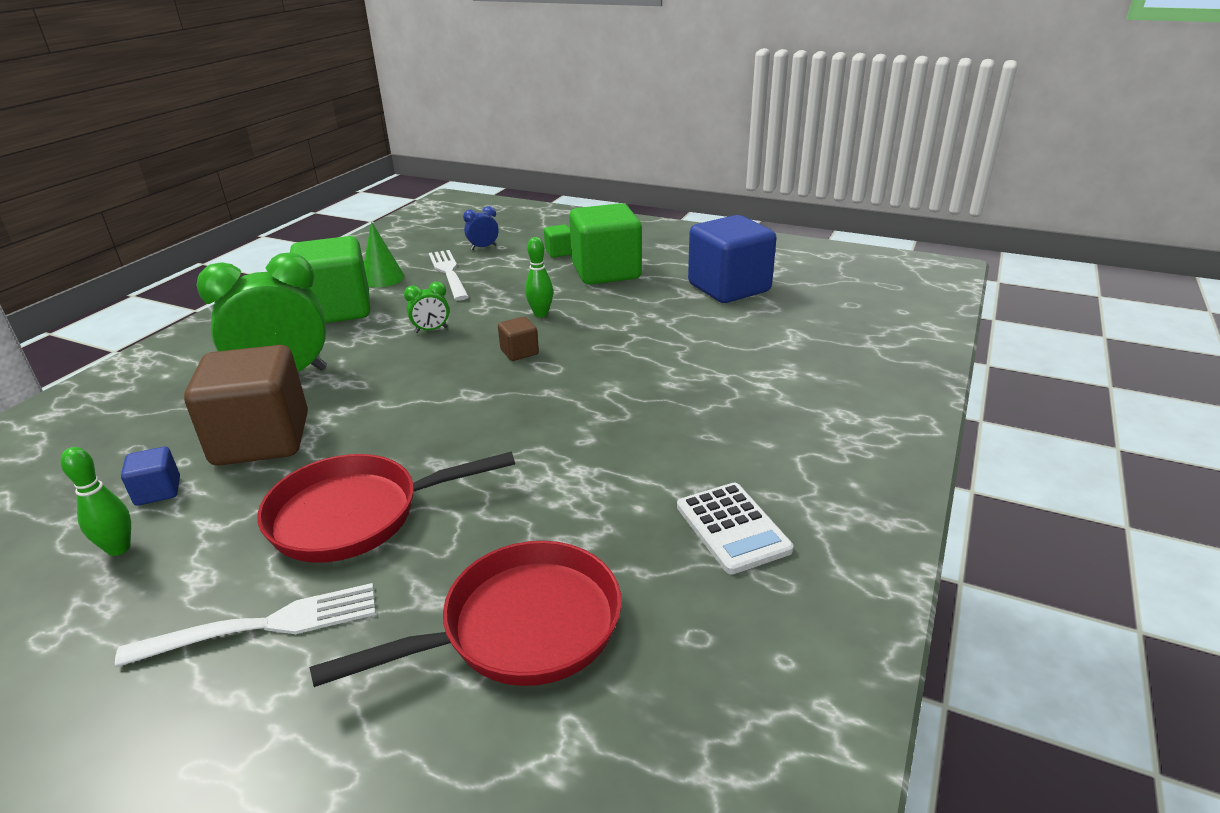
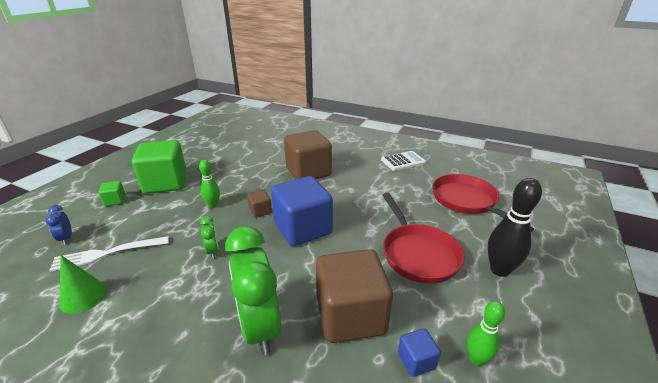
camera: 90 degrees left, 0 degrees up
(263, 626) = (499, 270): white fork -> black bowling pin
(337, 310) = (139, 318): green cube -> none
(654, 387) = (308, 172): none -> brown cube
(729, 288) = (215, 149): blue cube -> blue cube (303, 228)

